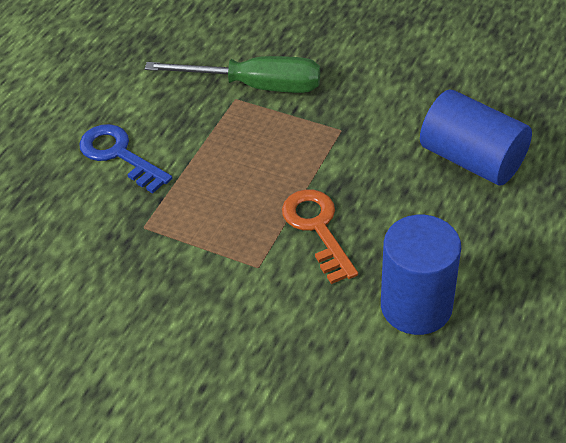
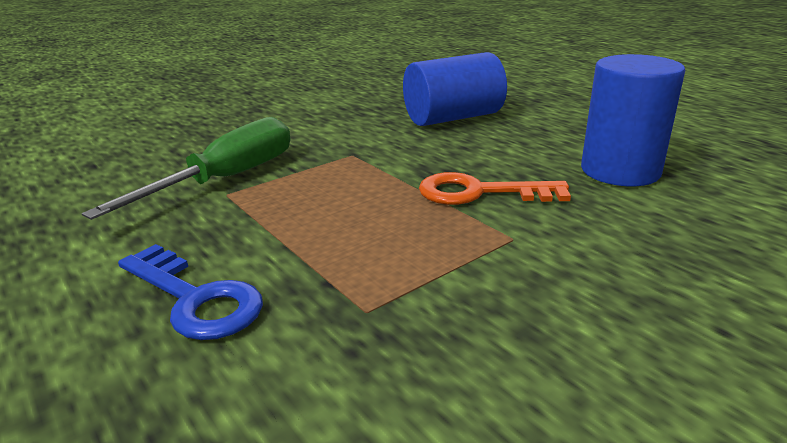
camera: 65 degrees left, 20 degrees down
(119, 155) = (195, 299): blue key -> blue key turned 120 degrees counterclockwise

